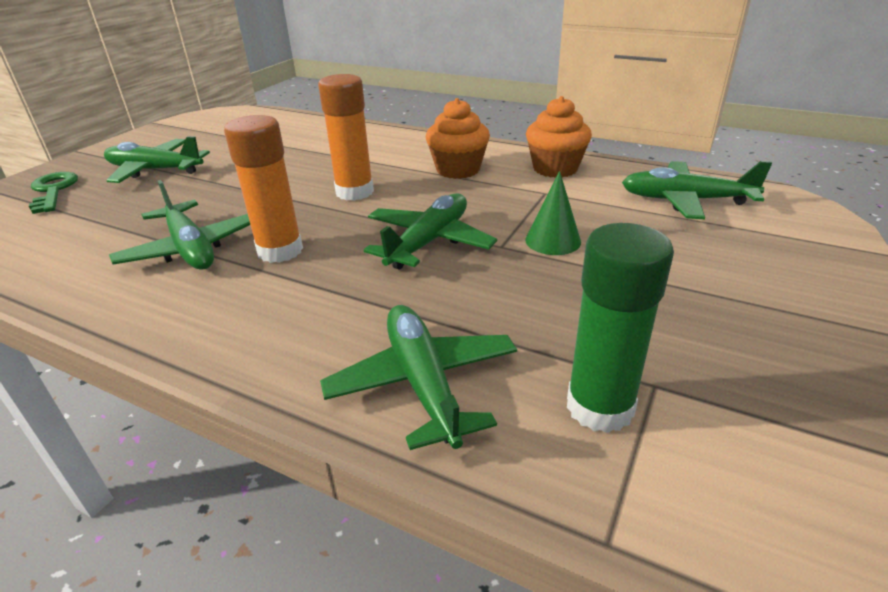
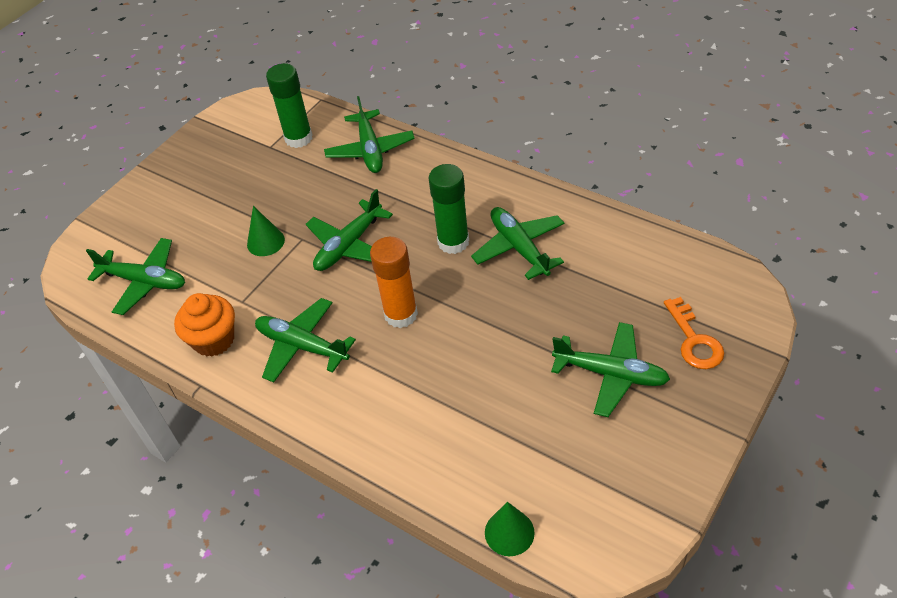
camera: 170 degrees left, 15 degrees up
(53, 191) = (694, 340): green key -> orange key
(279, 115) = (509, 532): none -> green cone
(280, 251) = (453, 242): orange glue stick -> green glue stick
(458, 170) = (302, 346): orange cupcake -> green plane

